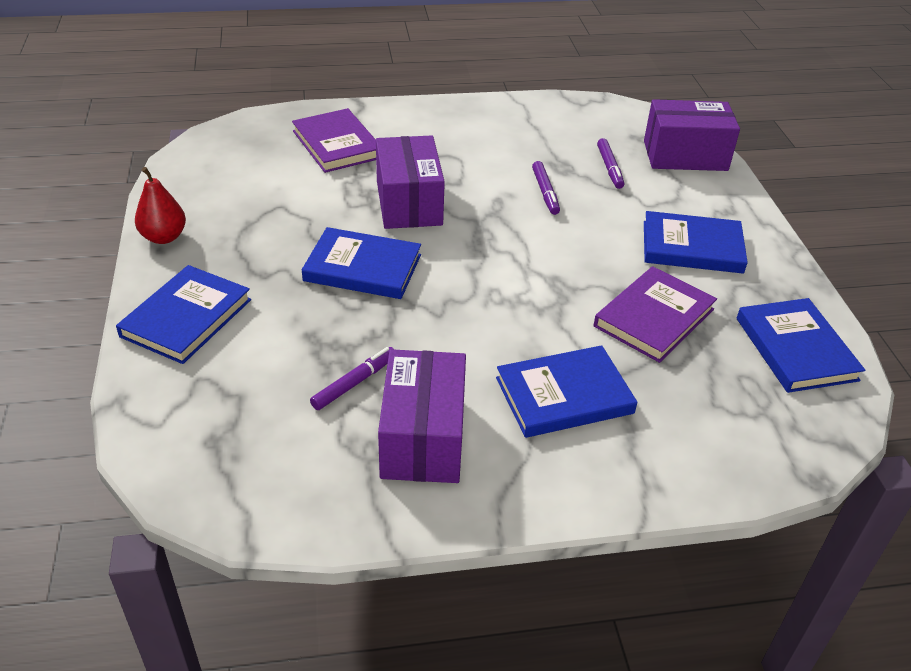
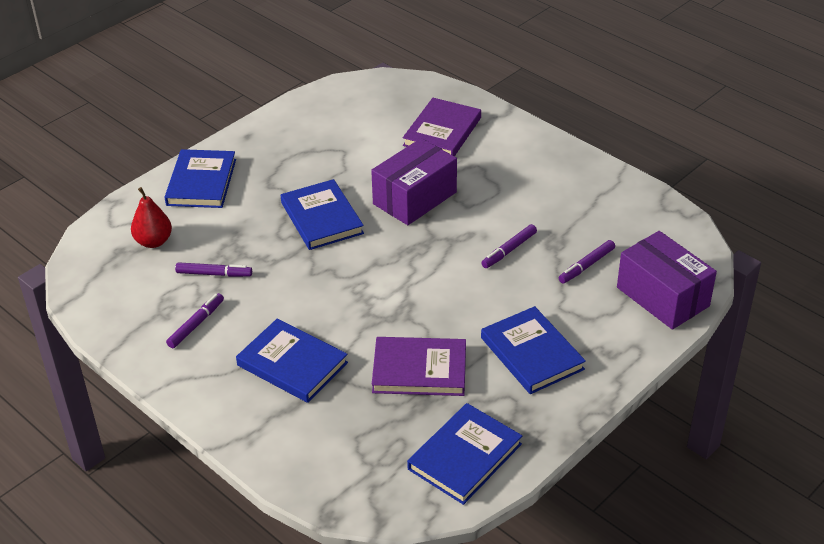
camera: 55 degrees right, 0 degrees up
(164, 237) = (260, 129): red pear -> red pear (153, 241)
(186, 318) = (201, 182): blue book -> blue book turned 75 degrees counterclockwise
(423, 438) = (196, 324): purple box -> purple marker

